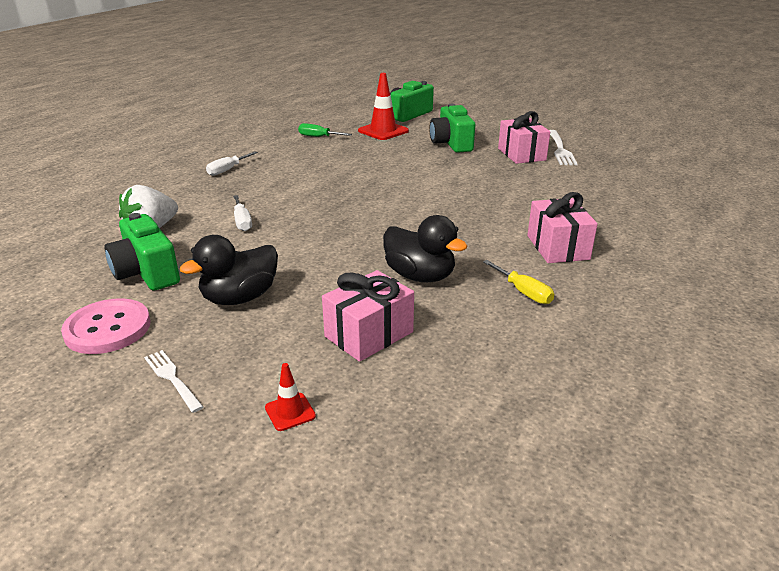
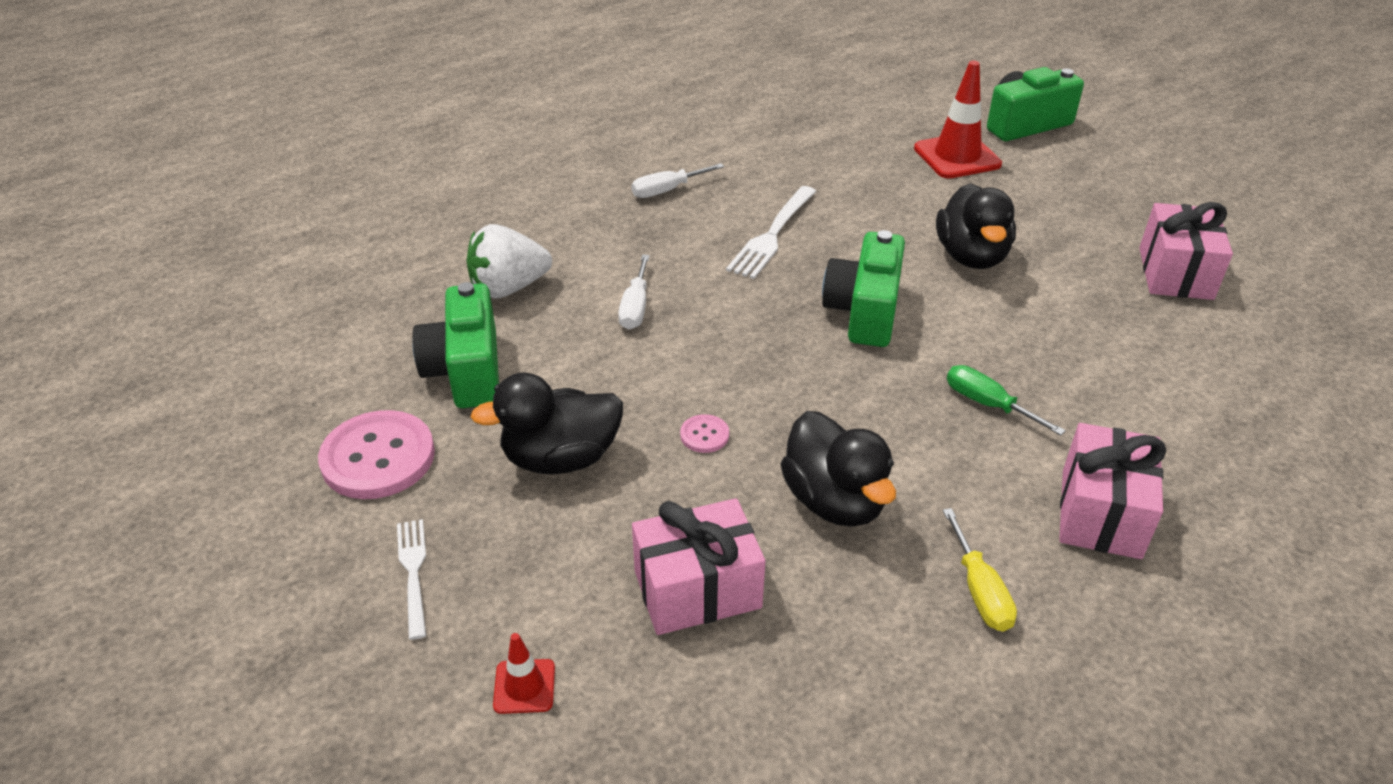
camera: 25 degrees right, 10 degrees up
(318, 137) = (842, 147): green screwdriver -> green screwdriver (988, 404)
(324, 266) = (704, 435): none -> pink button
(419, 166) = (971, 256): none -> black duck
(451, 143) = (1060, 215): green camera -> green camera (864, 311)
(560, 149) = (1260, 278): white fork -> white fork (772, 235)

